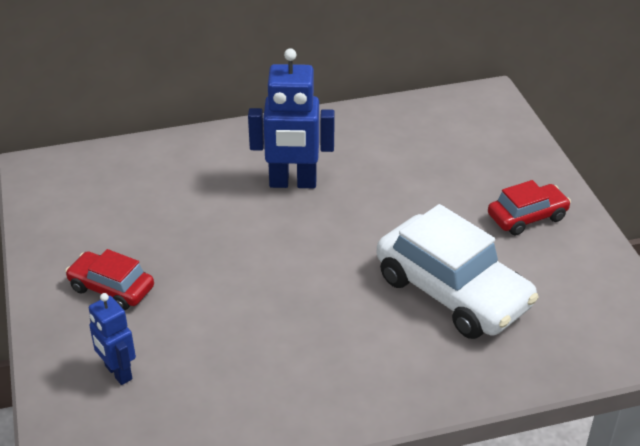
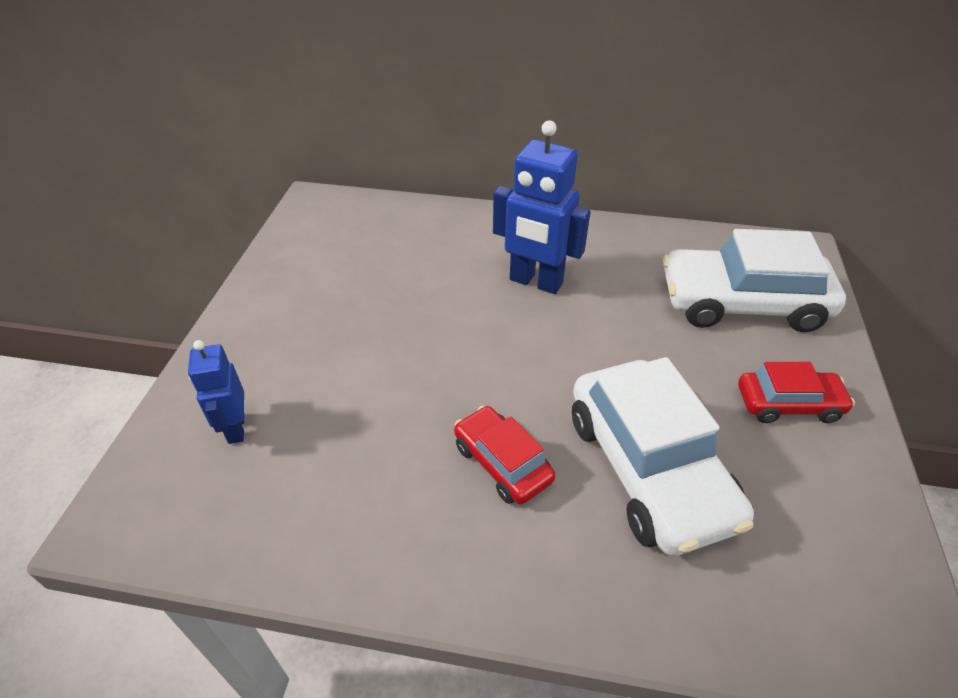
camera: 25 degrees right, 5 degrees up
(111, 288) = (294, 334): red car -> red car (502, 463)
(464, 152) = (742, 303): none -> white car

